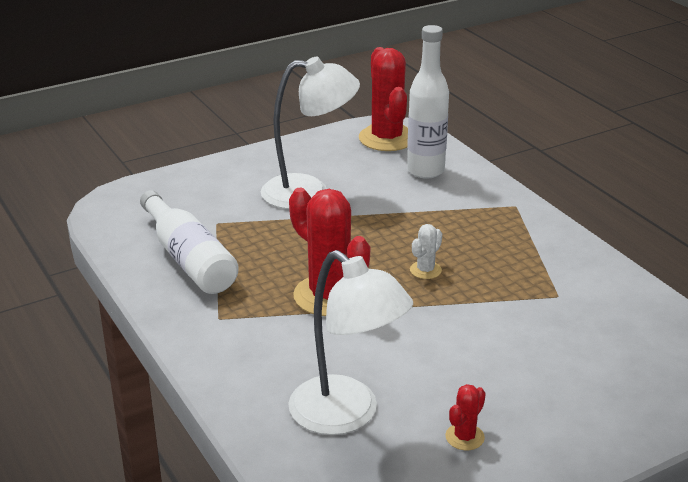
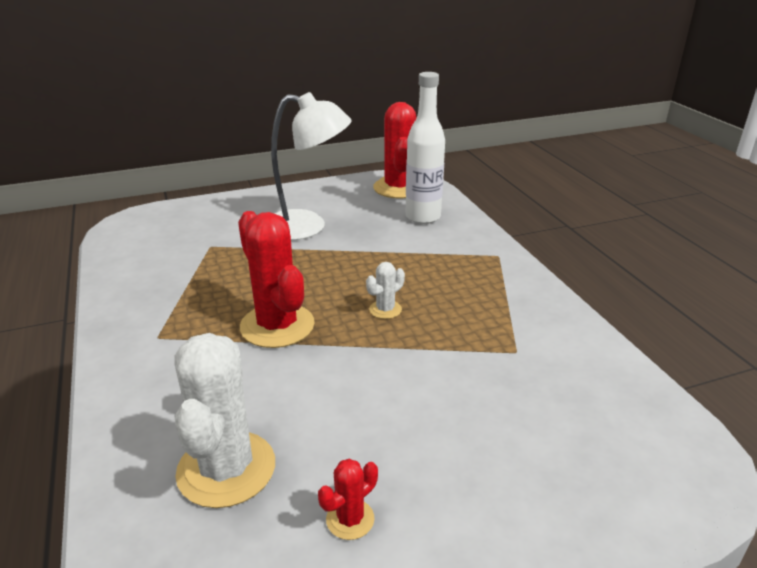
camera: 10 degrees right, 0 degrees up
(189, 259) = (165, 276): white bottle -> none
(347, 415) = (226, 469): white lamp -> white cactus

